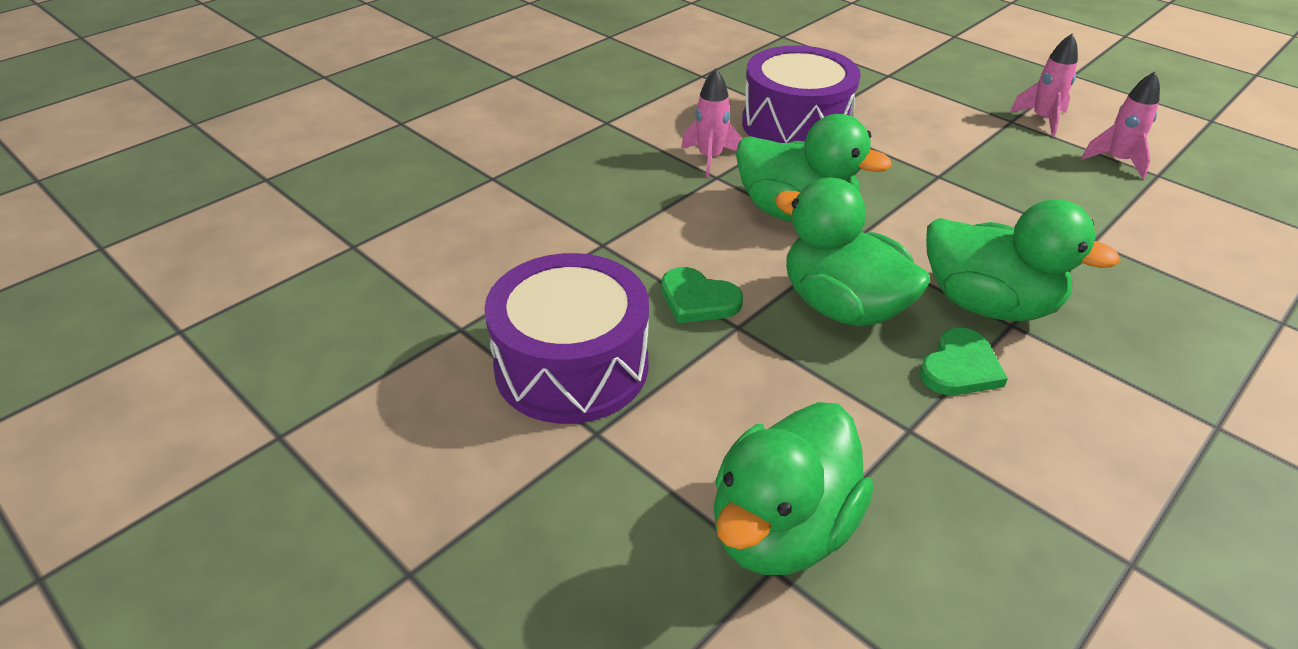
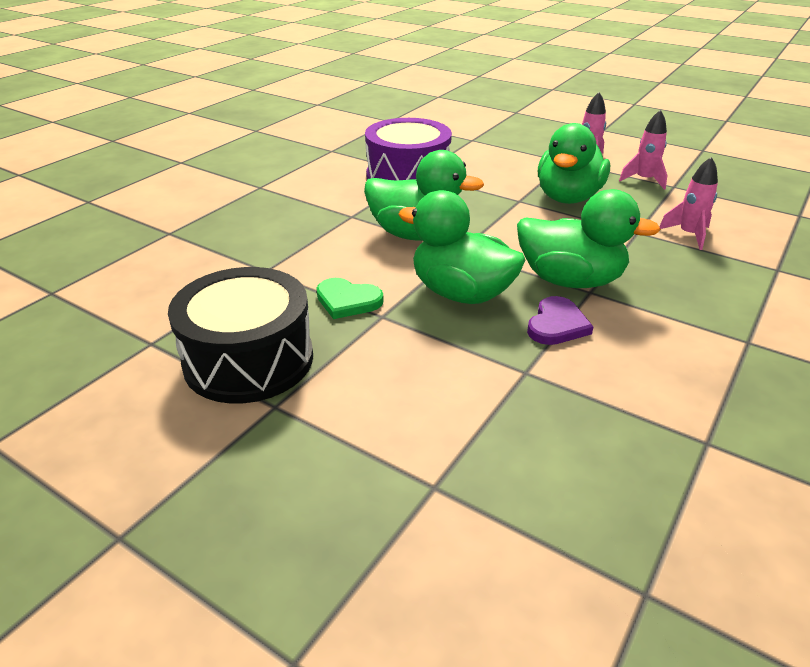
camera: 10 degrees left, 5 degrees down
(571, 366) = (249, 359): purple drum -> black drum
(710, 158) = (345, 204): pink rocket -> pink rocket (688, 235)
(781, 529) = (437, 456): green duck -> green duck (568, 198)
(960, 367) = (557, 325): green heart -> purple heart

